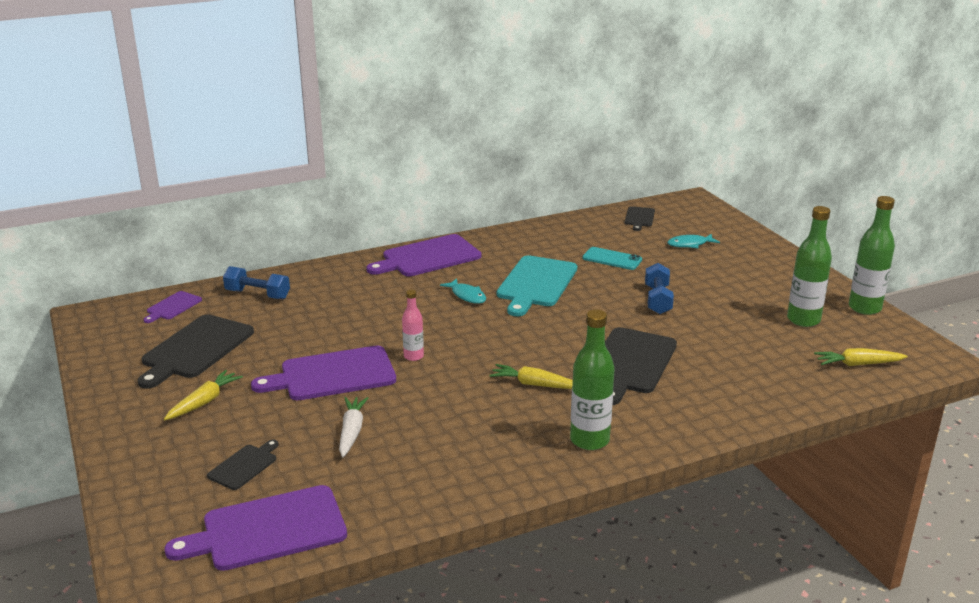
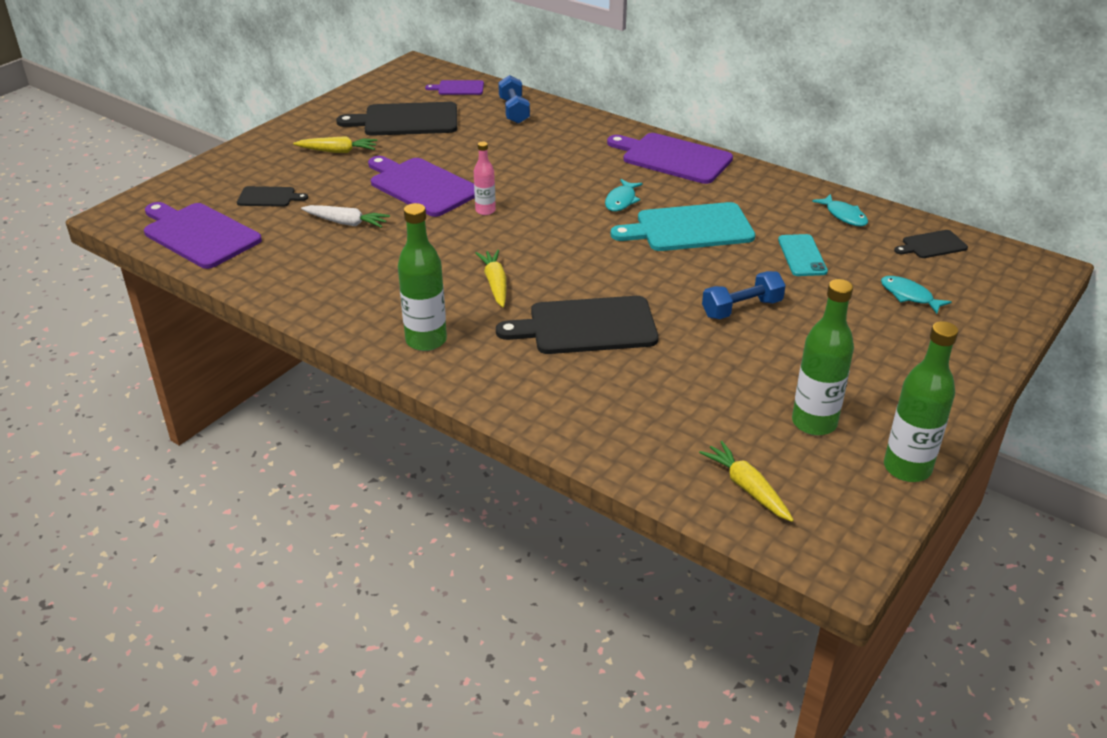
camera: 60 degrees right, 10 degrees up
(351, 432) = (346, 223): white carrot -> white carrot turned 45 degrees clockwise
(577, 229) = (844, 216): none -> turquoise fish

